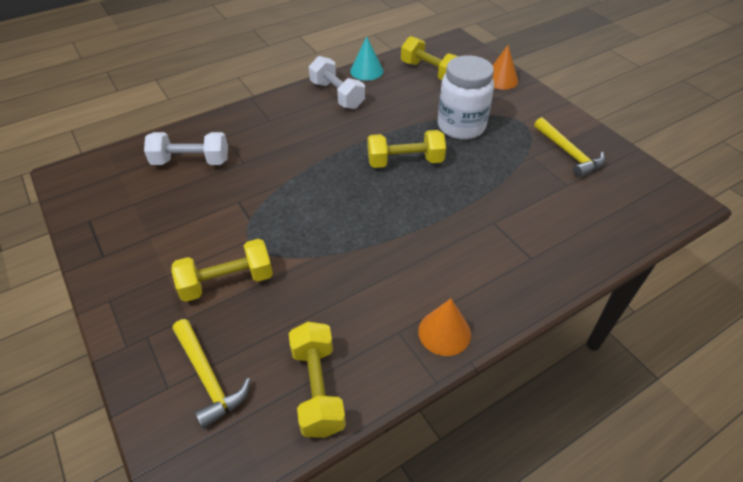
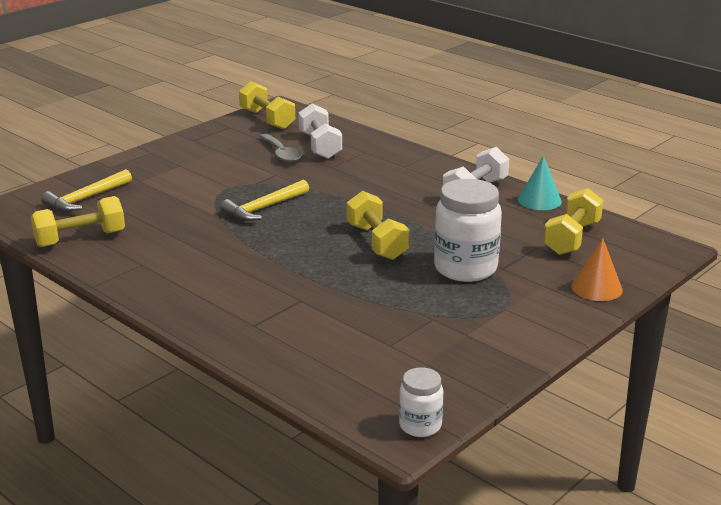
camera: 75 degrees right, 20 degrees down
(191, 190) = (281, 153): none -> grey spoon
(227, 282) = (179, 188): yellow dumbbell -> yellow dumbbell (267, 119)
(444, 332) = (145, 285): orange cone -> none
(568, 153) = (456, 344): yellow hammer -> yellow hammer (264, 208)
(671, 190) = (420, 425): none -> white jar

